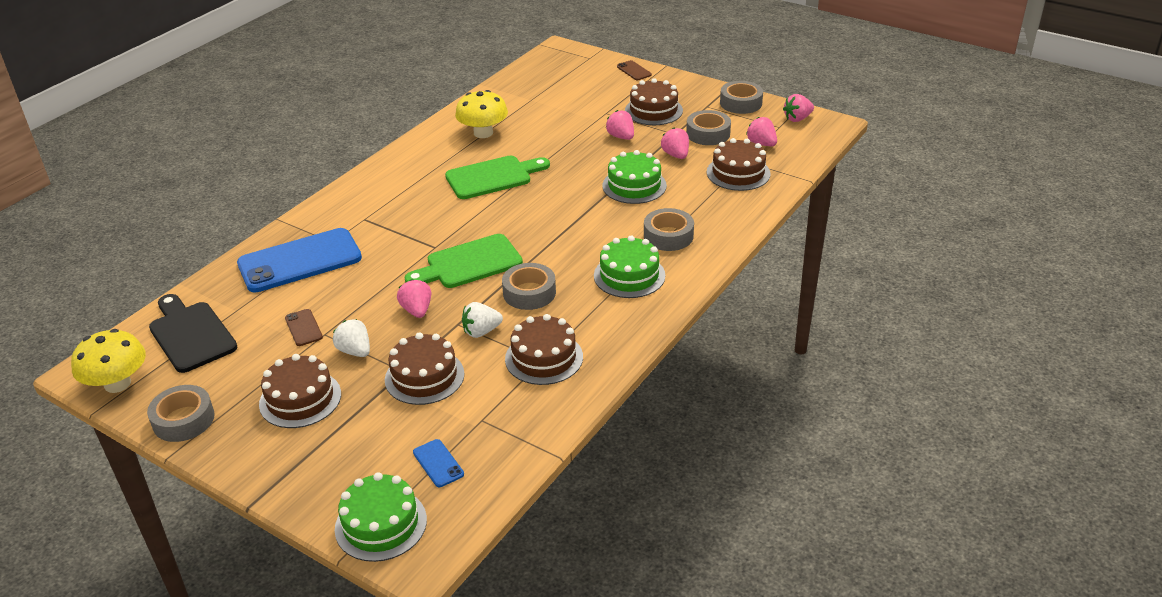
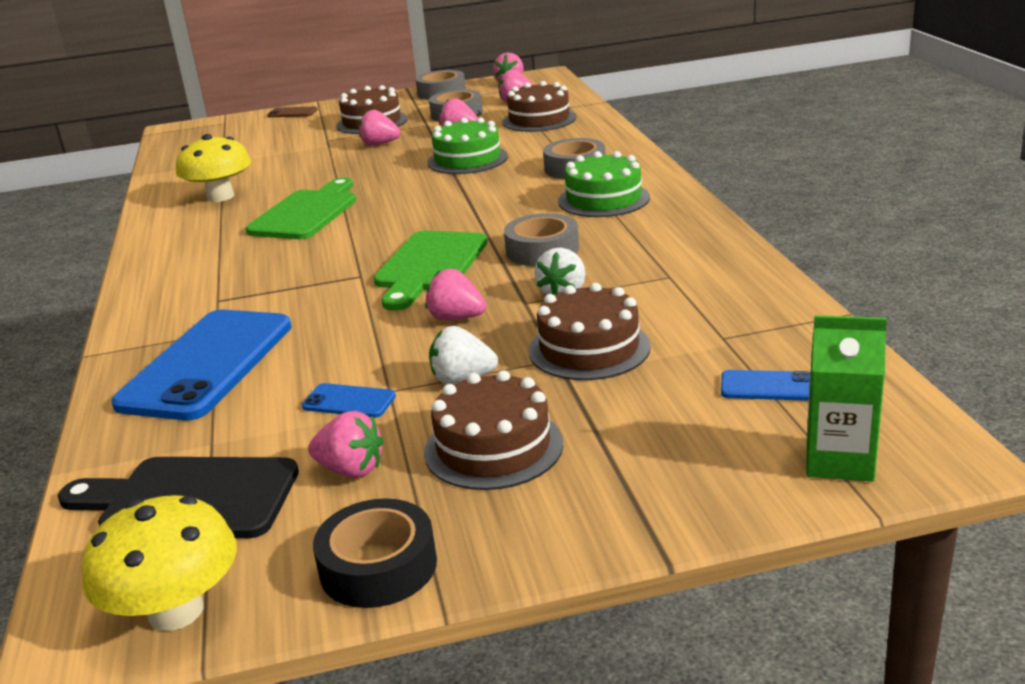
camera: 45 degrees left, 10 degrees down
(183, 420) = (378, 566): grey tape -> black tape
(247, 366) = (351, 470): none -> pink strawberry
(303, 328) = (349, 401): brown phone -> blue phone
(381, 524) = (839, 461): green cake -> green carton
(544, 358) = (667, 274): brown cake -> none

